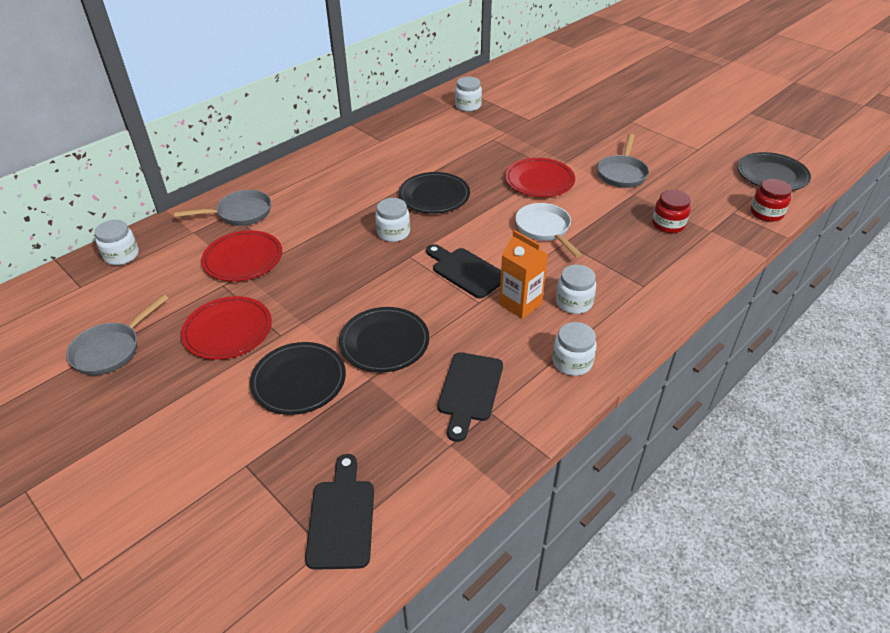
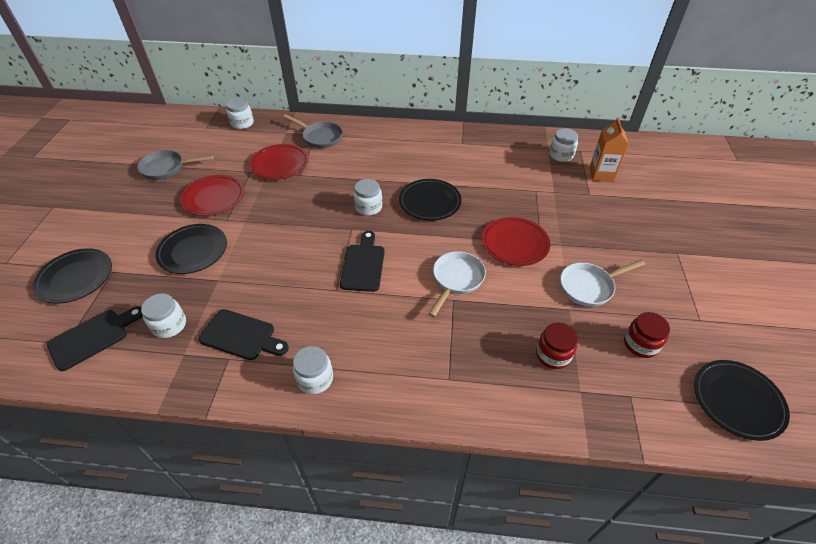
camera: 50 degrees right, 5 degrees up
(384, 342) = (256, 267): black plate -> black plate (75, 278)
(469, 391) = (241, 336): black cutting board -> black cutting board turned 135 degrees counterclockwise
(520, 304) = (354, 313): orange carton -> orange carton (601, 174)
(574, 302) = (385, 344): white jar -> white jar (169, 325)
(622, 173) = (589, 287): grey pan -> white pan
(766, 213) = (663, 425): red jar -> red jar (640, 344)

